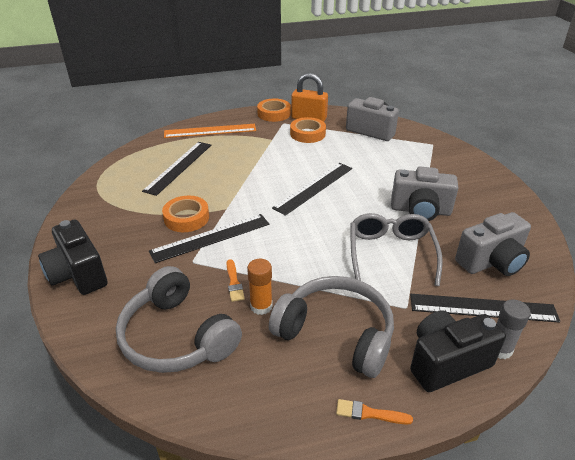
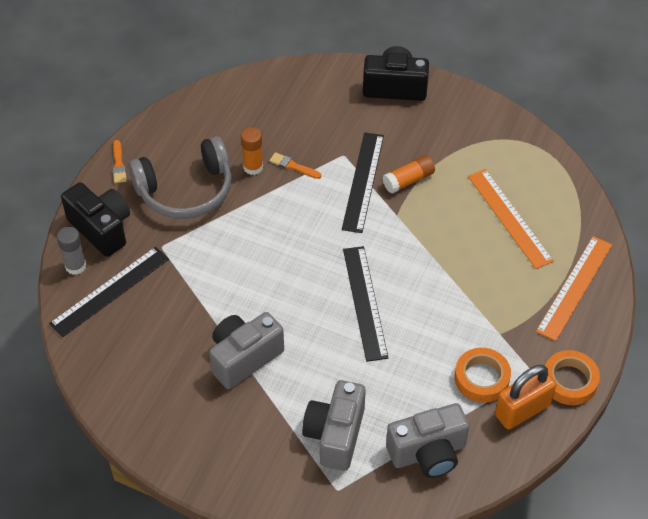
camera: 130 degrees right, 15 degrees up
(177, 336) = (273, 111): grey headphones -> none
(179, 167) = (509, 218): black ruler -> orange ruler
(186, 218) = (408, 180): orange tape -> orange glue stick
(369, 413) = (118, 164): orange brush -> orange brush turned 120 degrees clockwise
(391, 253) = (219, 285): grey glasses -> none
(446, 362) = (101, 229): black camera -> black camera turned 60 degrees counterclockwise
(491, 262) = (136, 345): grey camera -> grey camera (335, 435)

